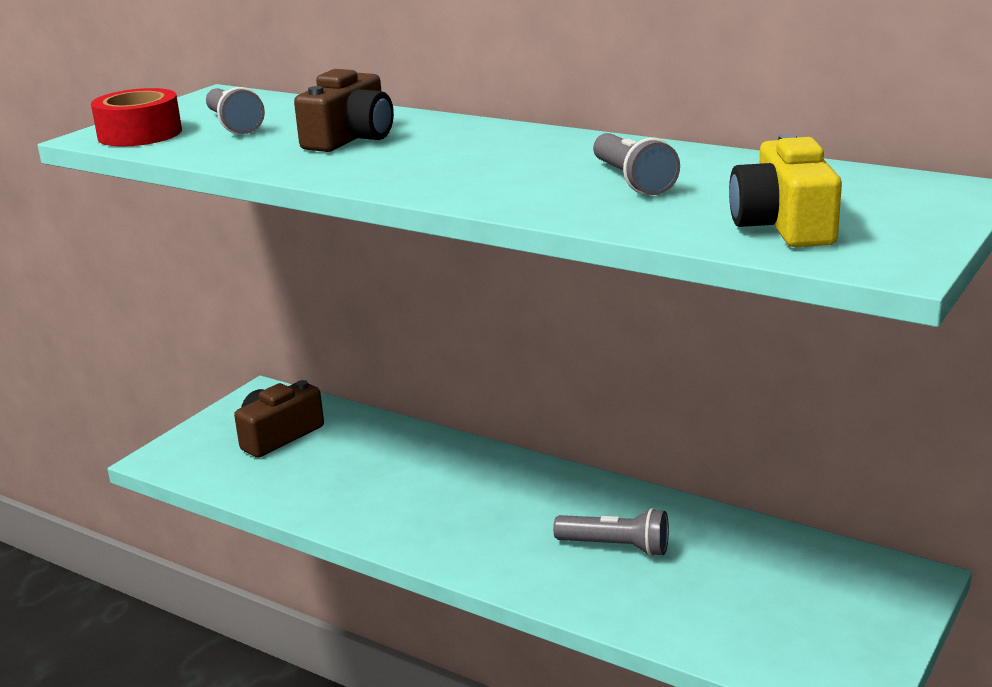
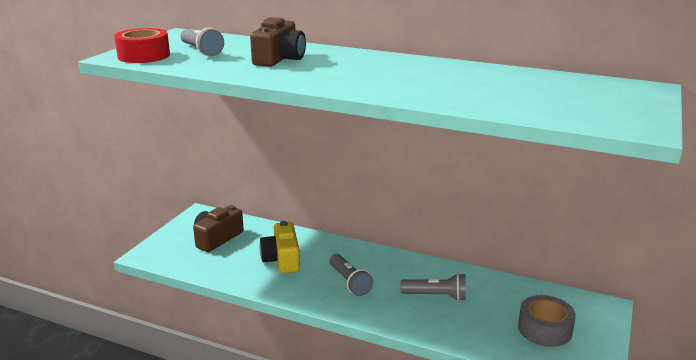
camera: 10 degrees left, 0 degrees up
(632, 181) = (463, 83): grey flashlight -> grey flashlight (349, 282)
(784, 225) = (567, 107): yellow camera -> yellow camera (282, 259)
(789, 612) = (544, 329): none -> grey tape

